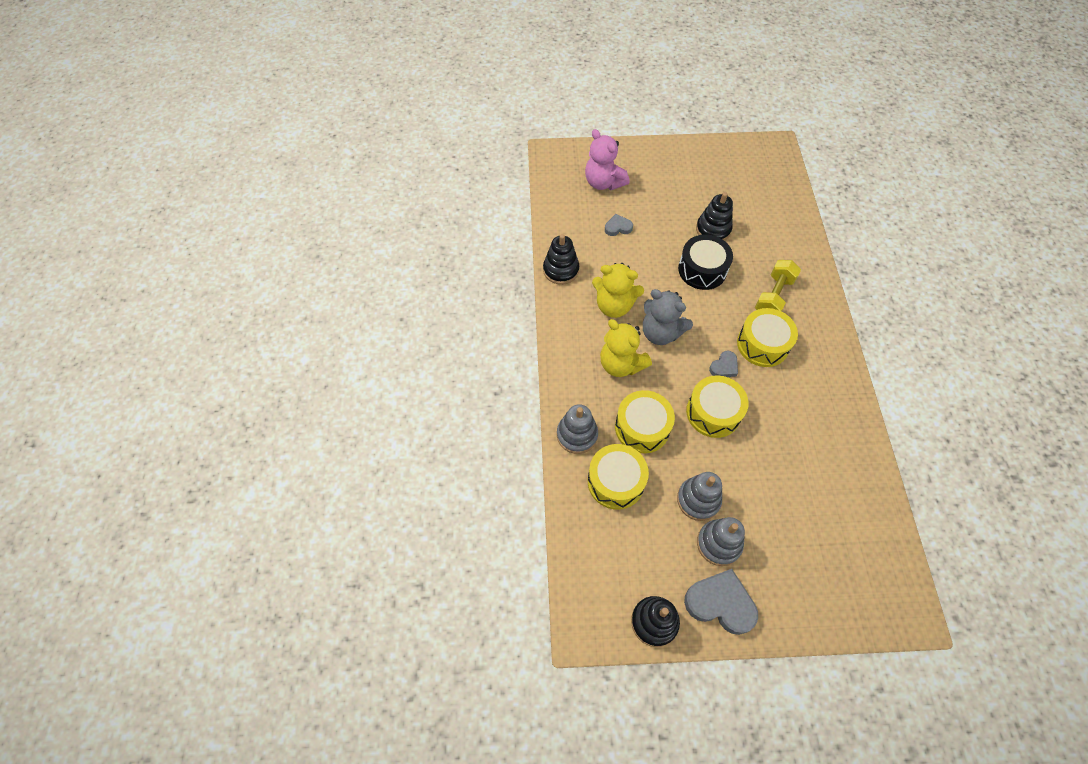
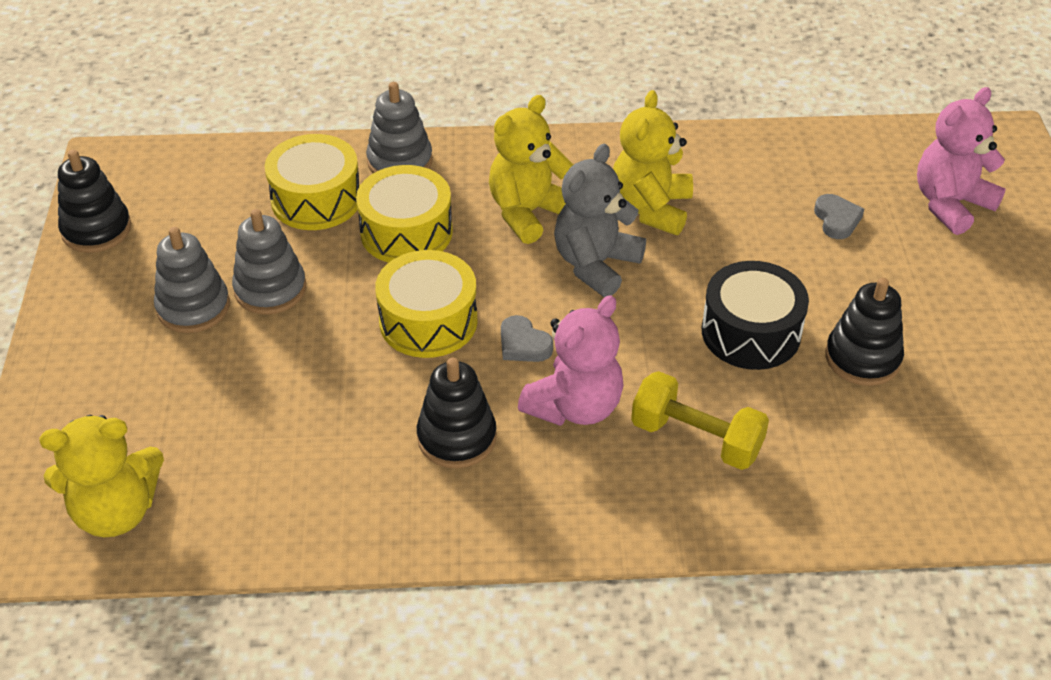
camera: 90 degrees right, 15 degrees down
(561, 270) = (722, 147): black stacking toy -> black stacking toy (457, 437)
(720, 603) = (102, 301): grey heart -> none
(762, 344) = (575, 406): yellow drum -> pink teddy bear
(875, 560) = (116, 511): none -> yellow teddy bear

